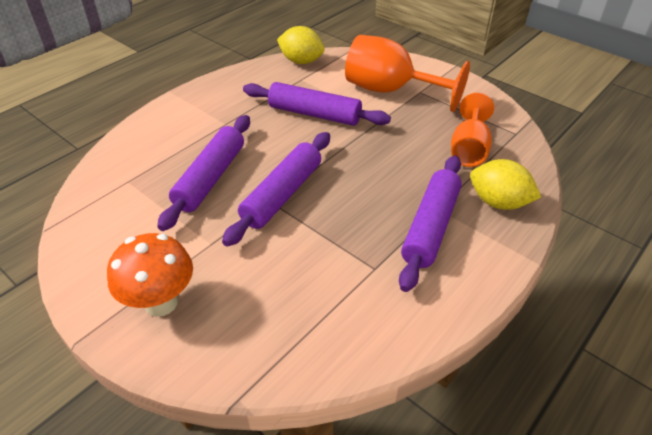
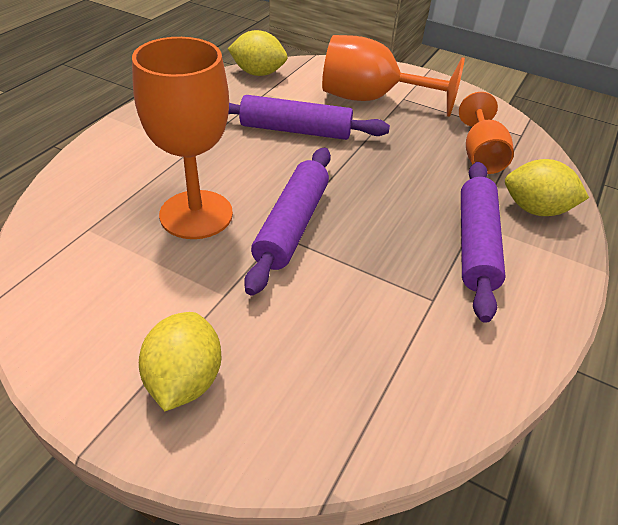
camera: 15 degrees left, 0 degrees up
(161, 303) = (184, 380): orange mushroom -> yellow lemon
(211, 178) = (196, 214): purple rolling pin -> orange goblet

